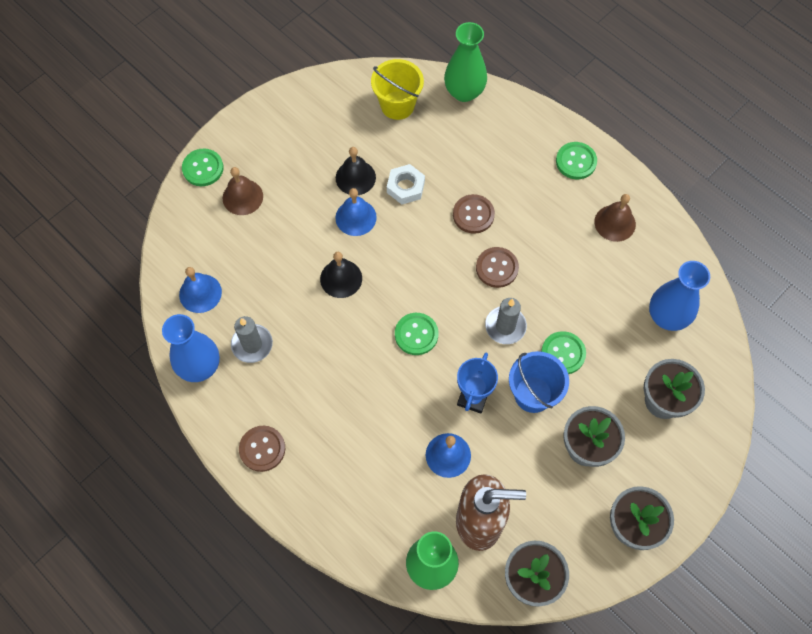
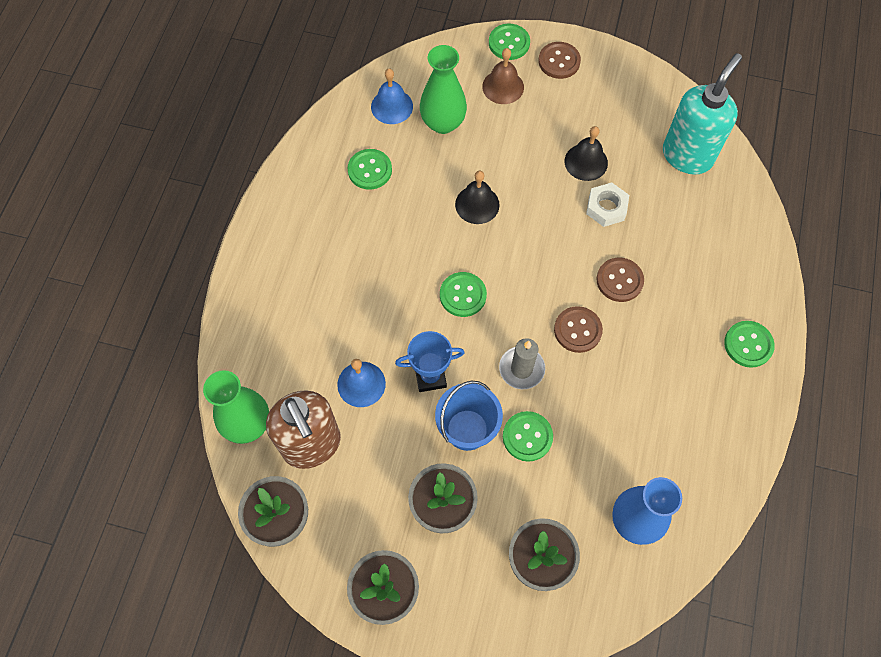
camera: 60 degrees right, 0 degrees up
(200, 366) = (326, 143): blue vase -> none
(252, 344) = (370, 170): grey candle -> green button
(262, 449) = (280, 230): brown button -> brown button (559, 61)
(356, 217) = (545, 184): blue bell -> none
(397, 105) = (687, 156): yellow bucket -> turquoise soap dispenser
(464, 92) = (747, 204): green vase -> green vase (443, 123)
(615, 223) = (705, 417): brown bell -> none

